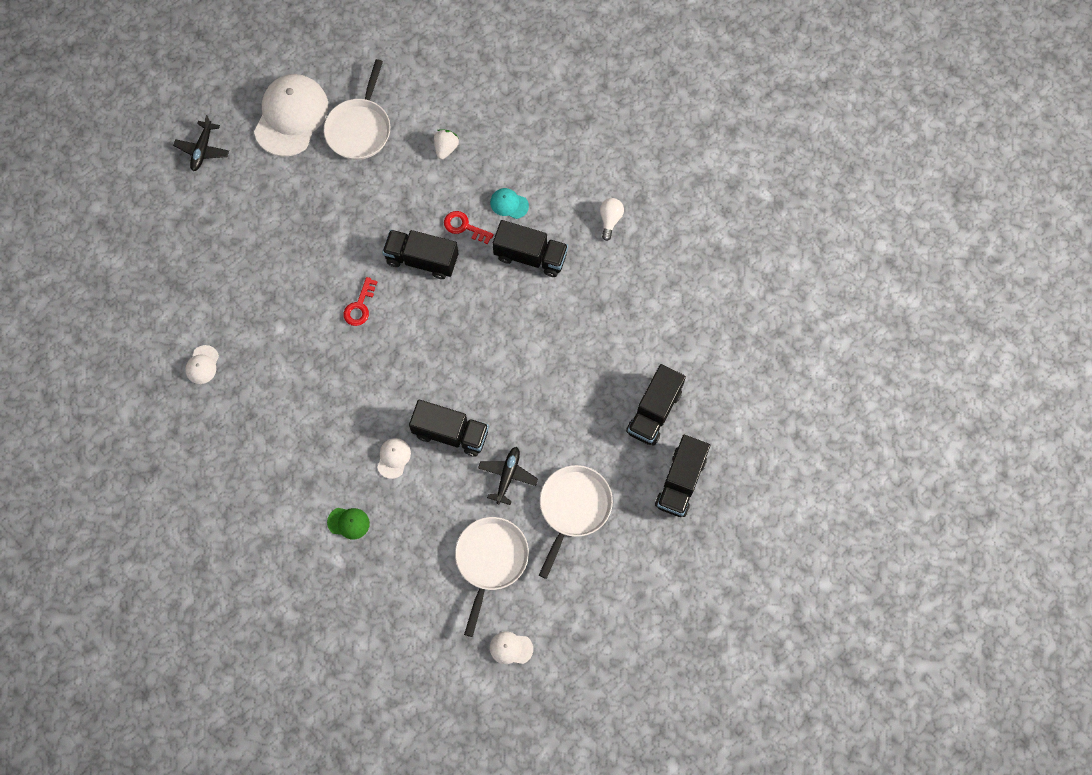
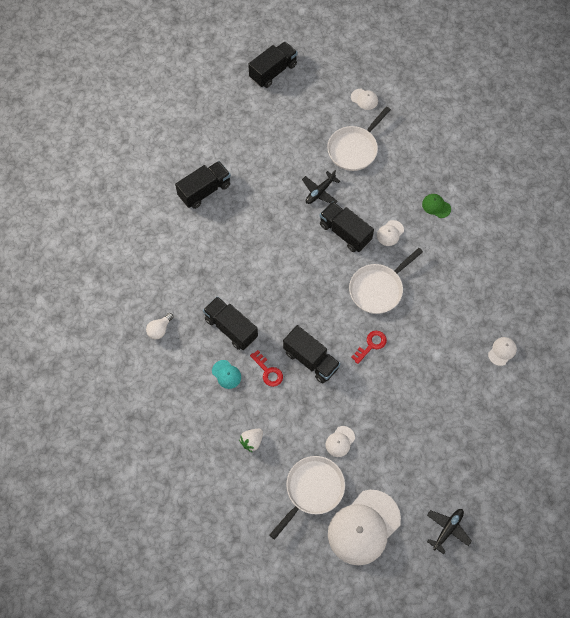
camera: 155 degrees left, 5 degrees down
(351, 187) = (340, 441): none -> white cap
(573, 508) = (287, 157): white pan -> white pan (378, 289)
(680, 482) = (212, 144): black truck -> black truck (273, 71)

